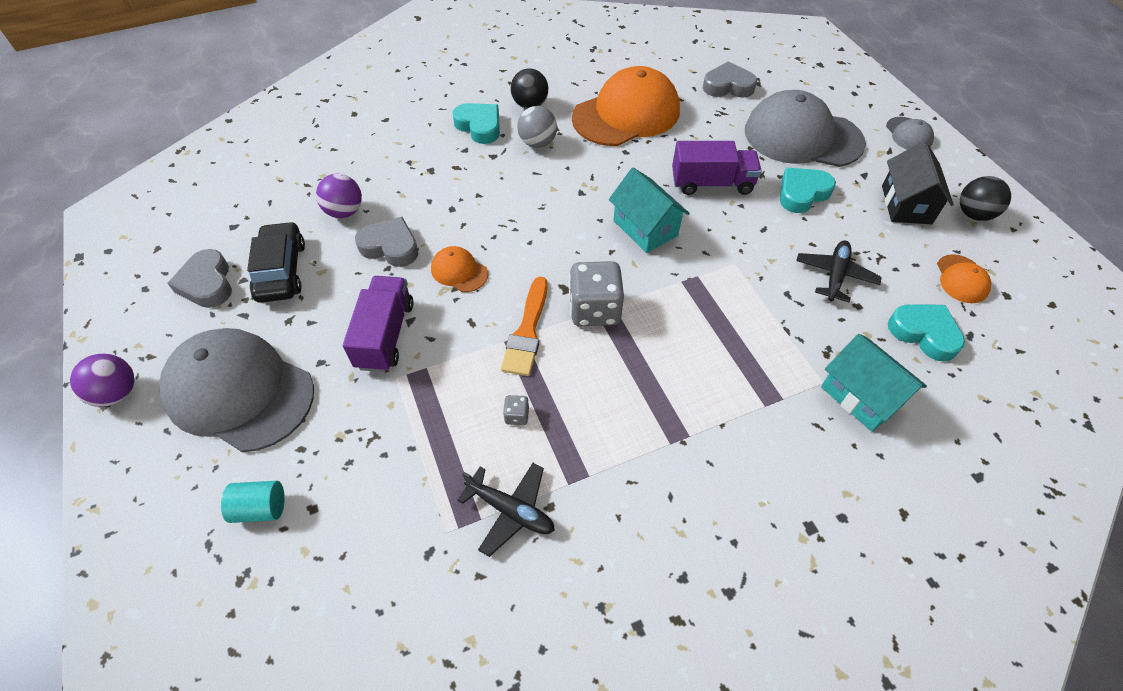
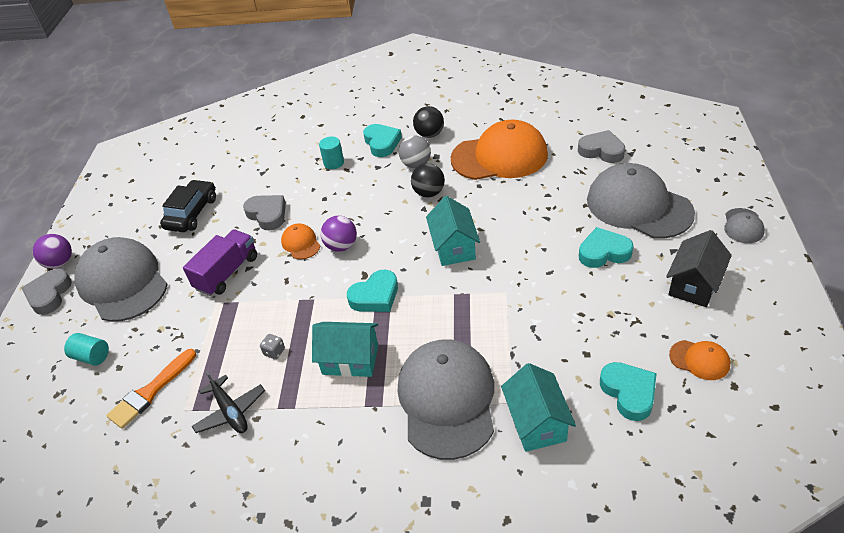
camera: 30 degrees right, 10 degrees down
(207, 283) = (145, 210): grey heart -> grey heart (49, 295)
(344, 211) = (254, 183): purple ball -> purple ball (341, 246)
(434, 162) = (334, 163): none -> turquoise cylinder
(527, 331) = (319, 297): orange brush -> orange brush (150, 391)
(594, 310) = (375, 296): grey dice -> turquoise heart
(616, 394) = (350, 360): none -> turquoise house
(712, 183) = (531, 226): purple truck -> none
(755, 403) = (447, 400): none -> grey cap
(835, 275) = (584, 324): black plane -> none
(961, 279) = (699, 360): orange cap -> orange cap turned 90 degrees counterclockwise
(973, 214) = (755, 309): black ball -> black ball (429, 193)

